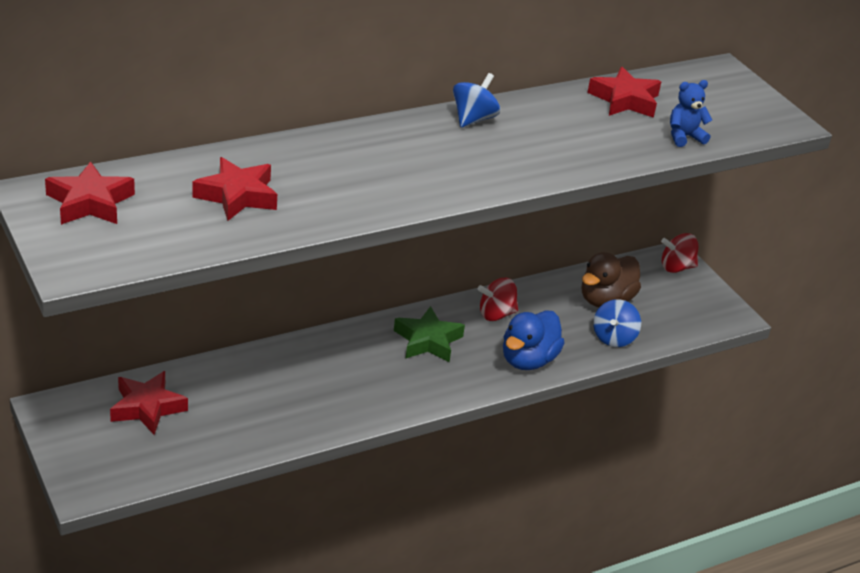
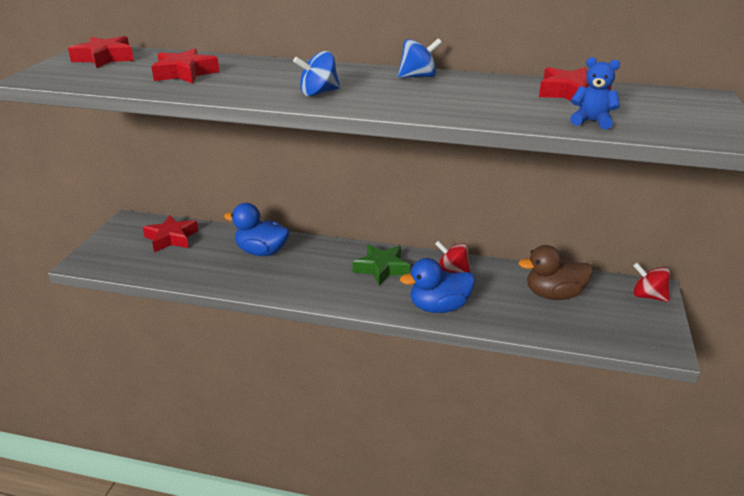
camera: 45 degrees right, 5 degrees down
(279, 377) = (261, 252): none -> blue duck
(613, 338) = (529, 320): blue spinning top -> blue spinning top (318, 93)

